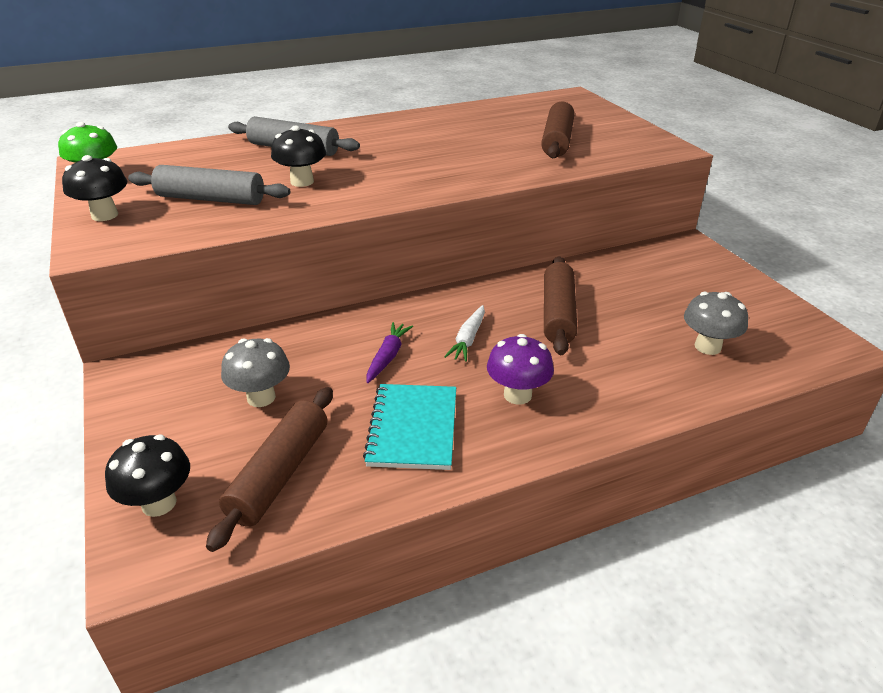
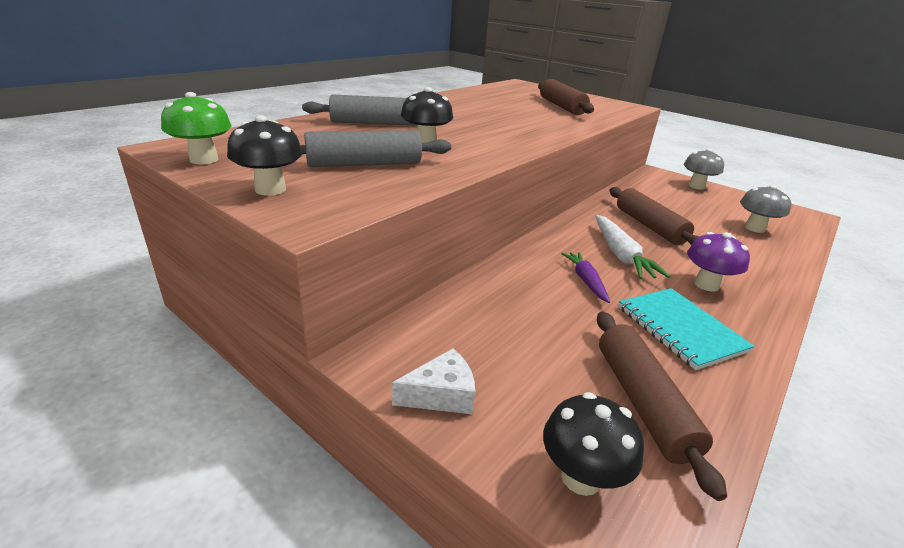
camera: 30 degrees left, 5 degrees down
(138, 415) = (441, 395): none -> white cheese
(261, 397) = (534, 341): grey mushroom -> grey mushroom (696, 186)
(468, 339) = (620, 255): white carrot -> white carrot, size x1.55

